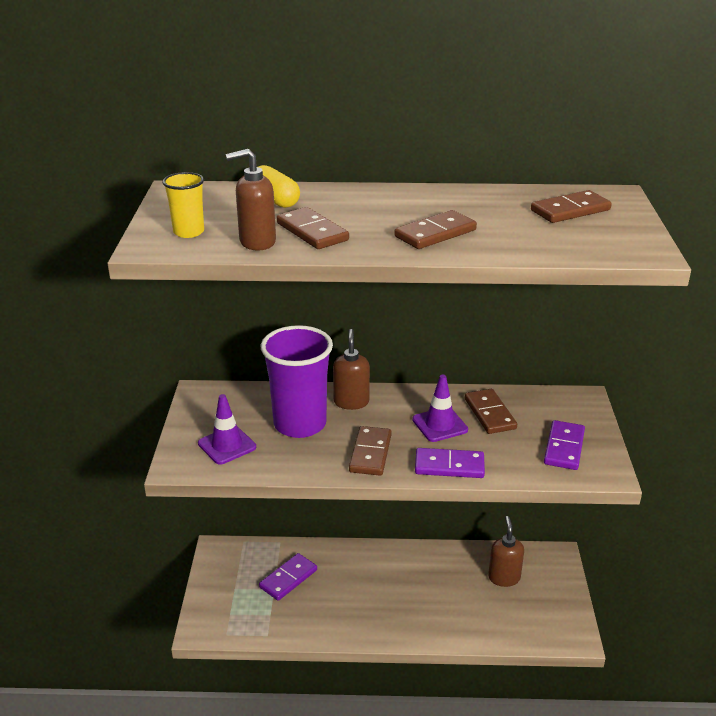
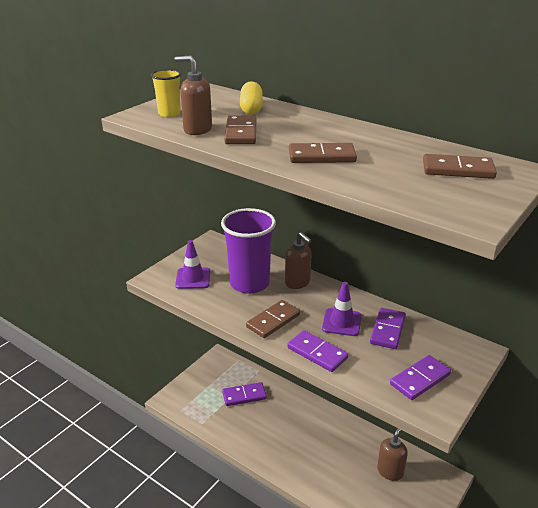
camera: 35 degrees right, 0 degrees up
(351, 402) = (297, 283): brown soap dispenser -> brown soap dispenser turned 105 degrees clockwise
(489, 414) = (387, 330): brown domino -> purple domino

